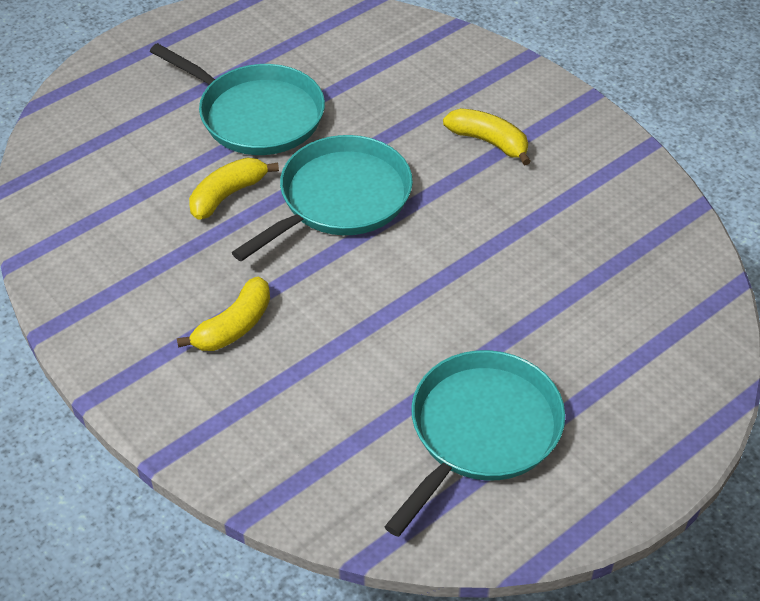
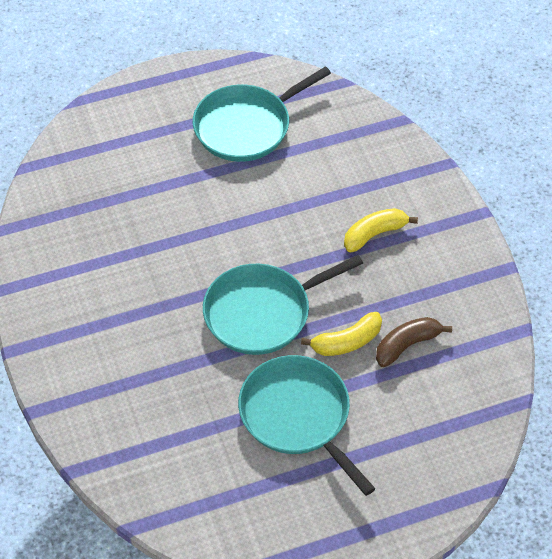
camera: 160 degrees left, 5 degrees up
(154, 210) = (407, 345): none -> brown banana
(489, 142) = (123, 329): yellow banana -> none

